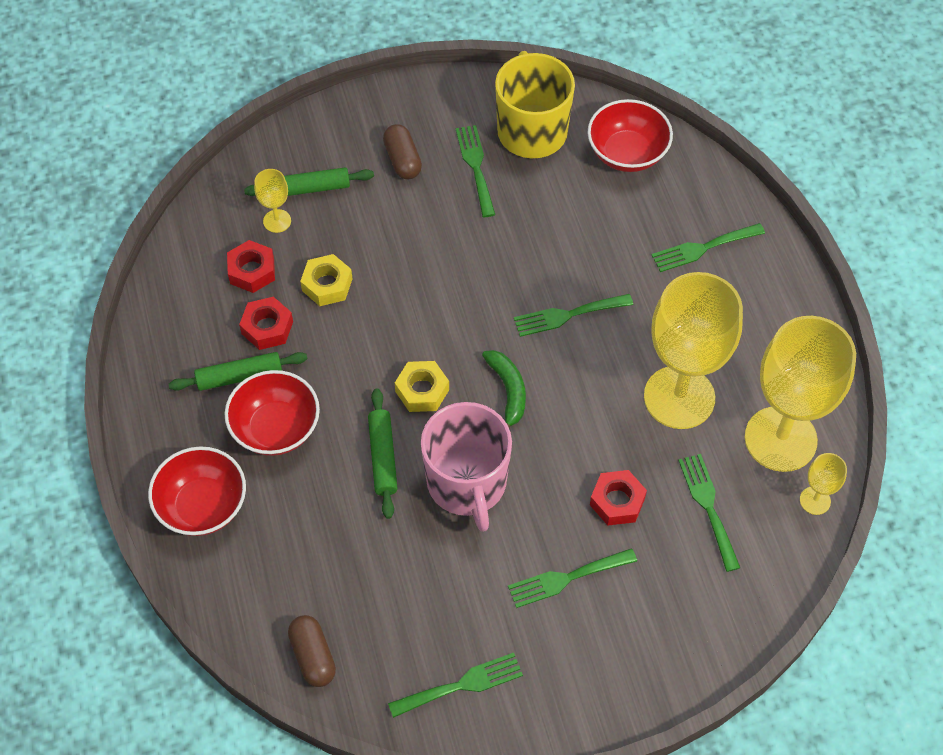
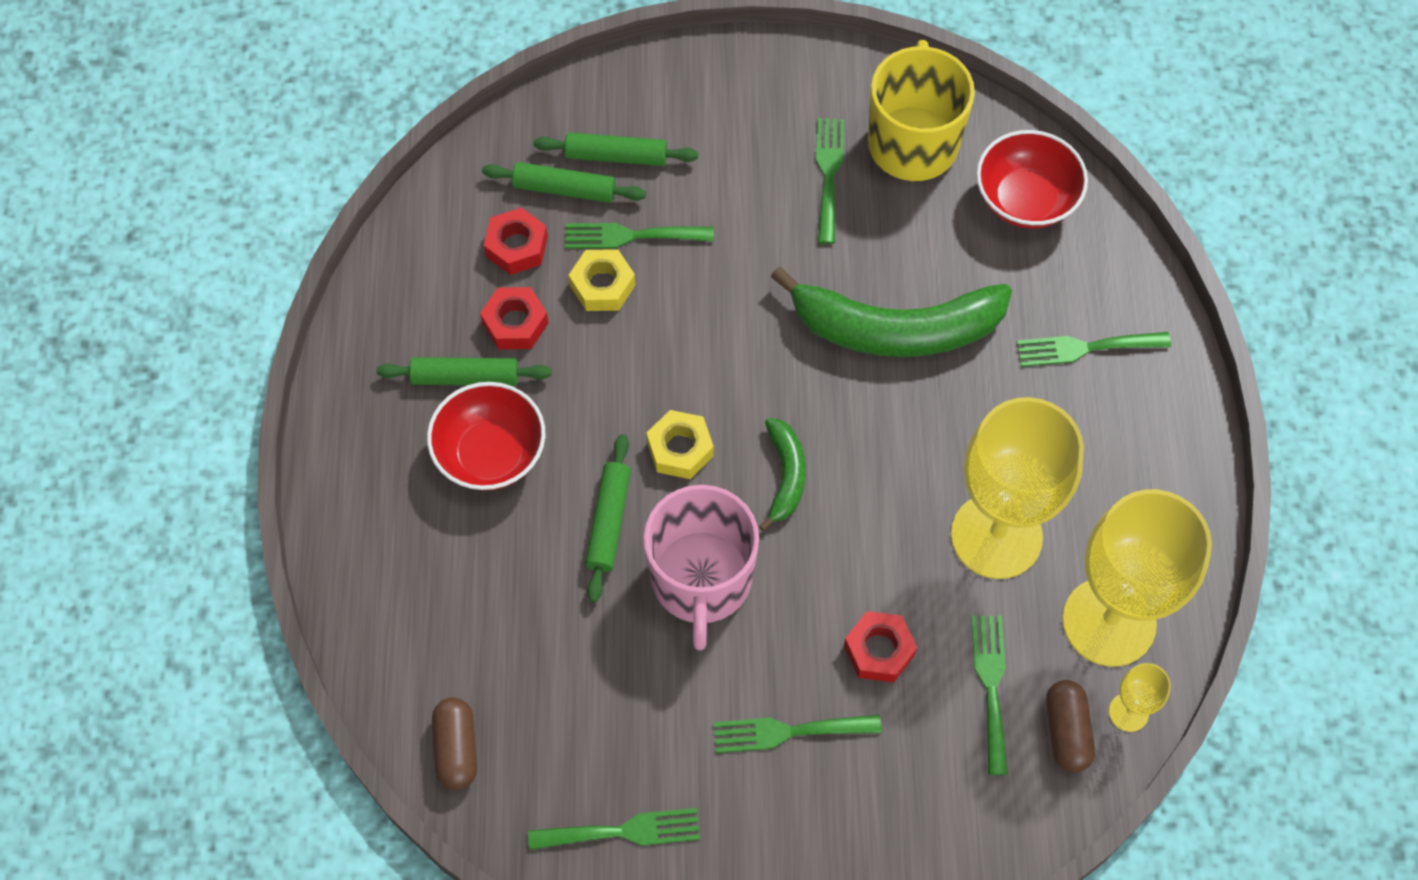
camera: 15 degrees right, 5 degrees up
(202, 506) = (378, 529): red bowl -> none
(277, 221) = (564, 189): yellow goblet -> green rolling pin
(402, 160) = (740, 145): brown capsule -> brown capsule (1066, 731)
(559, 266) = (895, 329): none -> green banana
(567, 315) = (887, 395): green fork -> green fork (631, 236)

